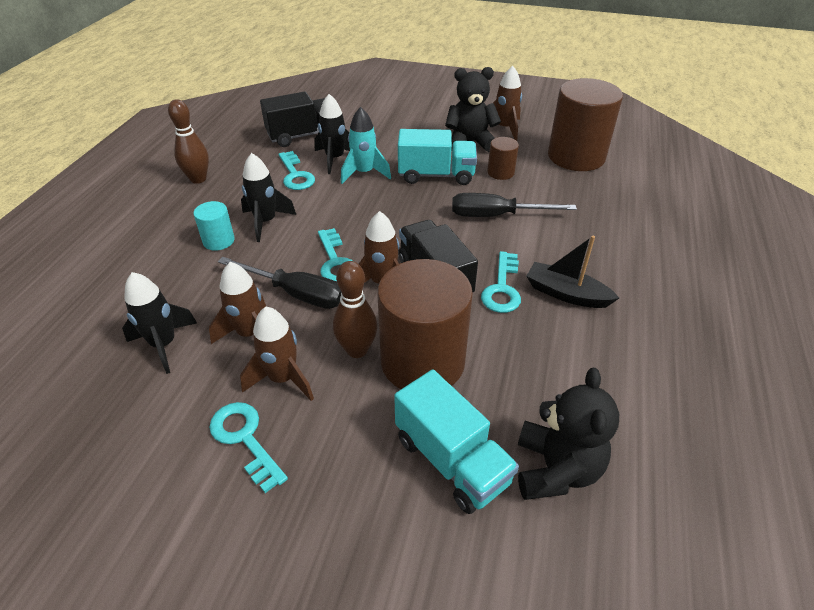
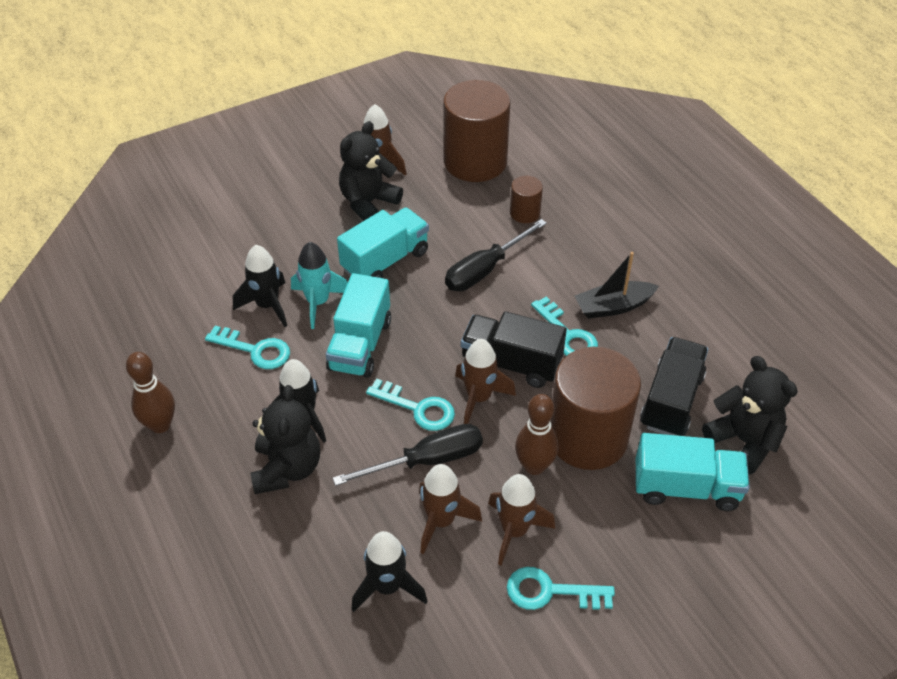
camera: 45 degrees left, 5 degrees up
(218, 241) = (287, 468): turquoise cylinder -> black teddy bear
(303, 135) = (193, 300): black truck -> black truck (671, 401)
(355, 207) = (360, 345): none -> turquoise truck
(500, 172) = (435, 220): brown cylinder -> brown cylinder (525, 213)

